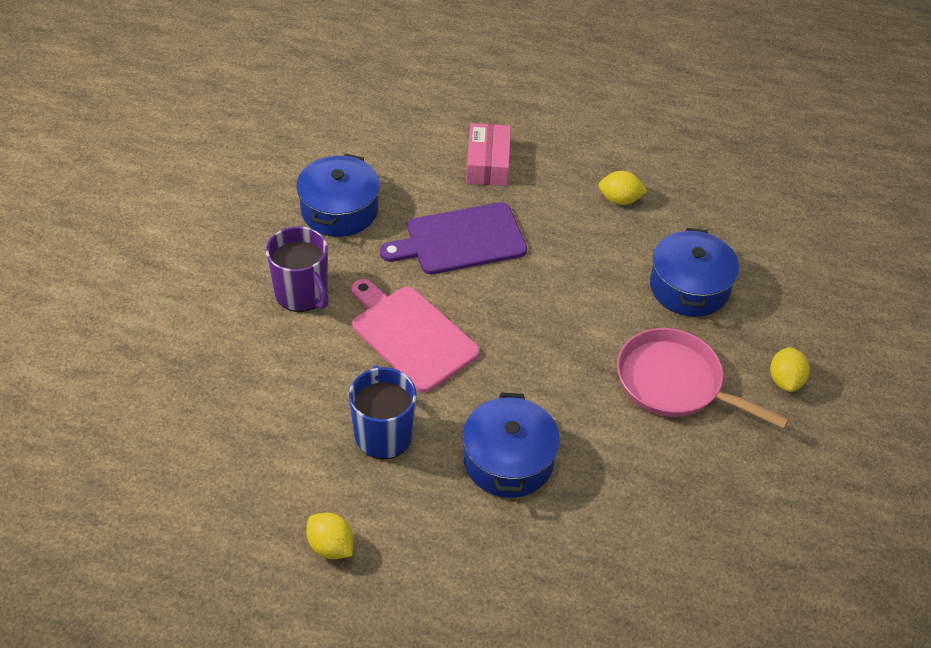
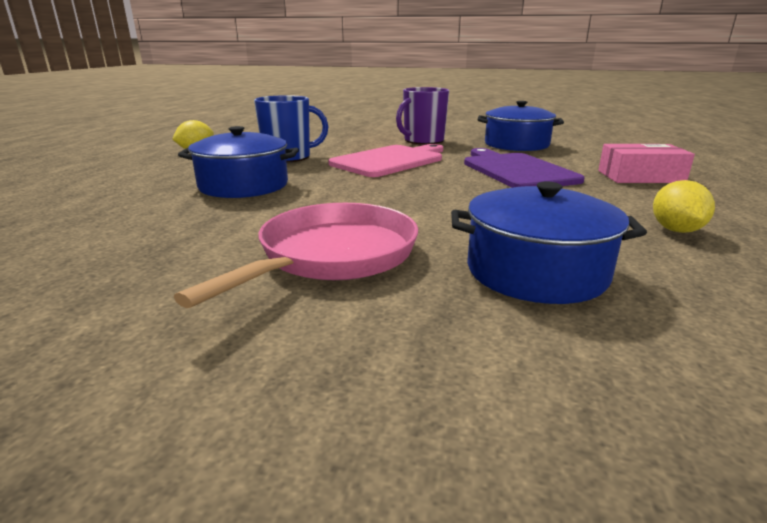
camera: 90 degrees right, 25 degrees down
(785, 380) = (334, 358): yellow lemon -> none

